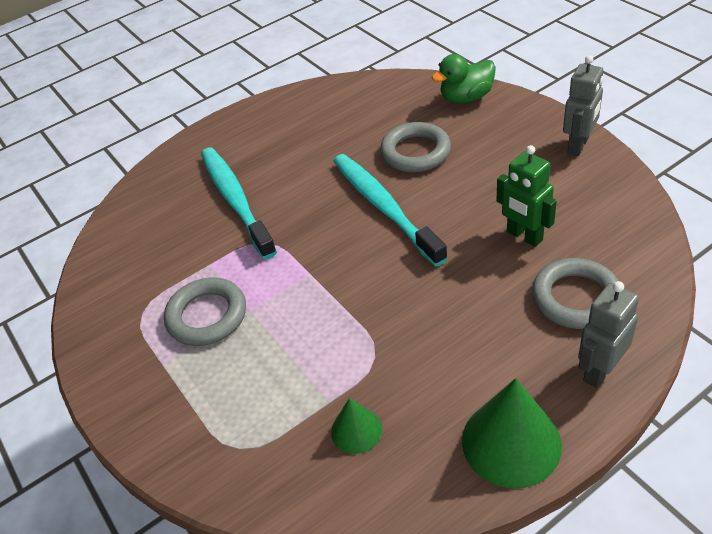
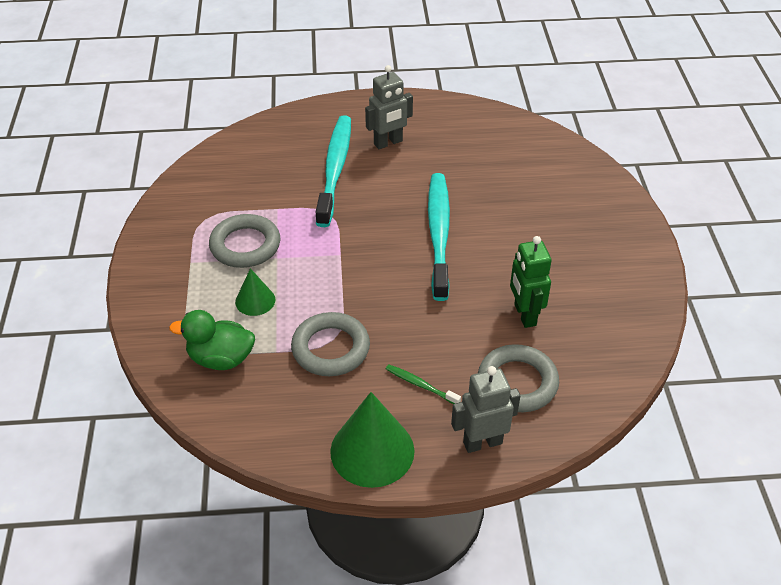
camera: 25 degrees right, 0 degrees up
(356, 430) = (277, 380): green cone -> green cone (255, 300)
(415, 152) = (503, 202): grey ring -> grey ring (330, 348)
(466, 98) = (589, 178): green duck -> green duck (221, 359)
(495, 351) = (420, 385): none -> green toothbrush
(578, 145) = (643, 267): grey robot -> grey robot (388, 143)

